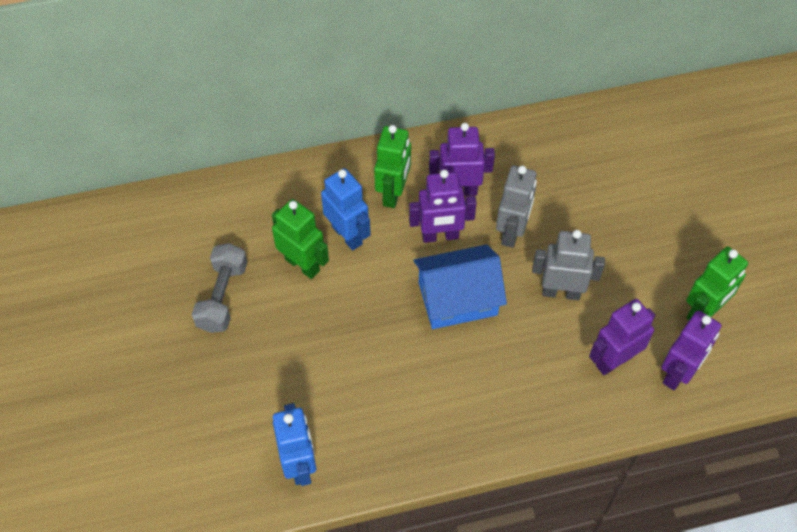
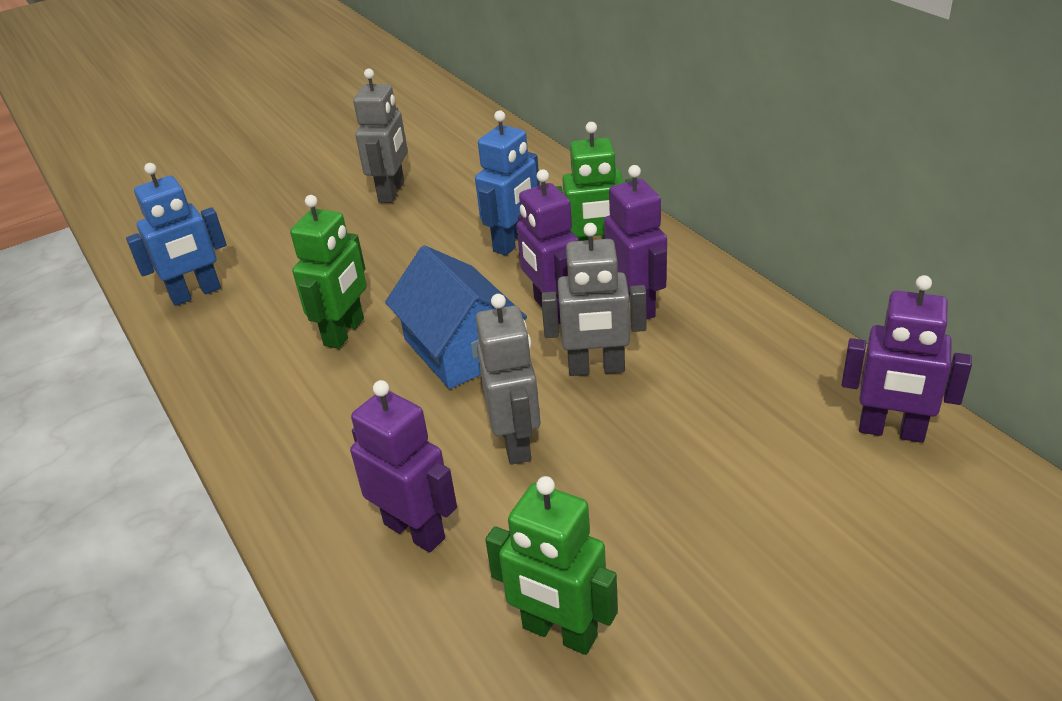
camera: 75 degrees right, 20 degrees down
(223, 297) = (392, 192): grey dumbbell -> grey robot
(302, 265) = (456, 225): green robot -> green robot (345, 332)
(678, 373) = (416, 621): purple robot -> purple robot (891, 431)

